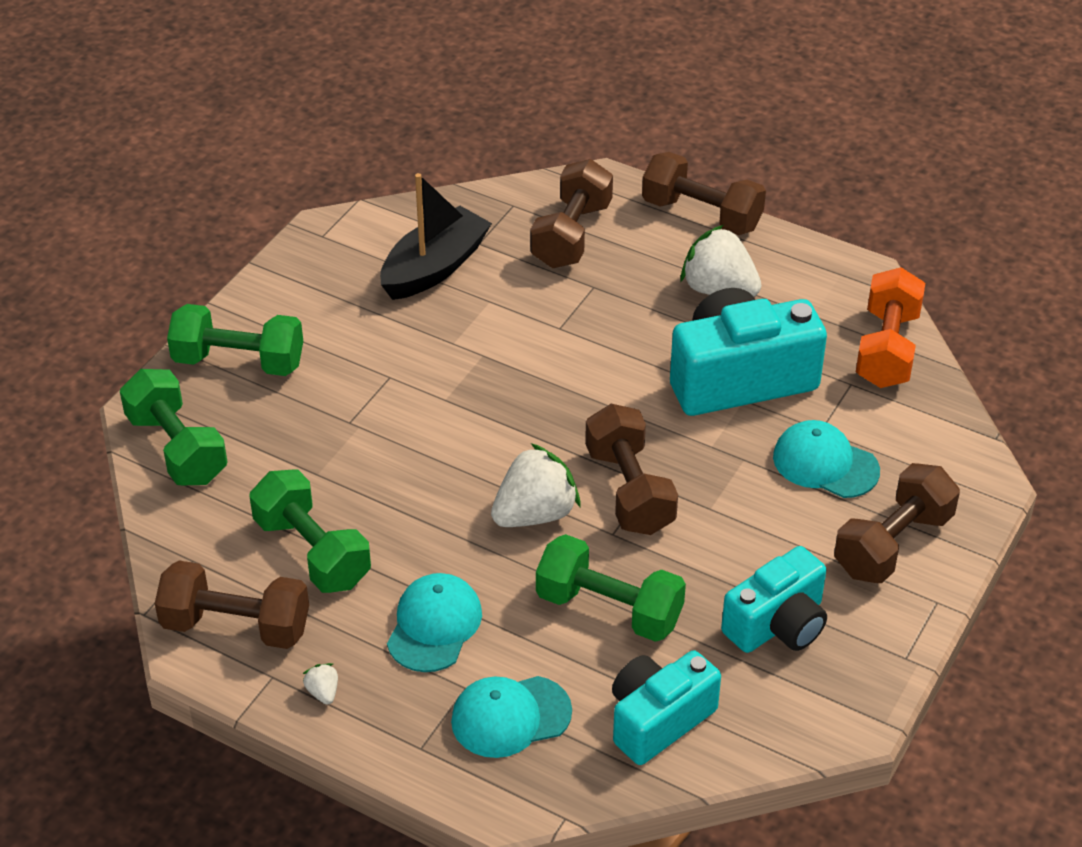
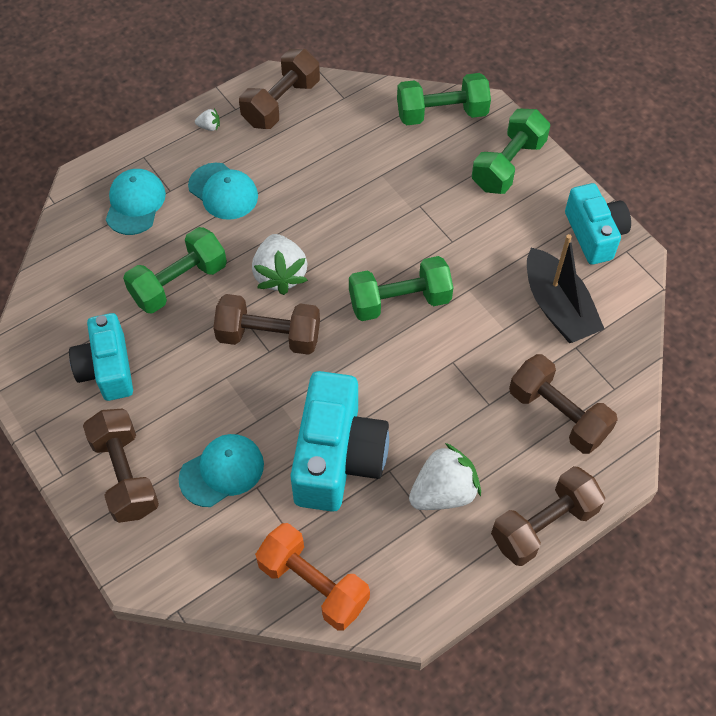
camera: 115 degrees right, 15 degrees up
(312, 552) = (316, 153): green dumbbell -> green dumbbell (399, 301)
(658, 720) = (83, 272): turquoise camera -> turquoise camera (594, 234)

